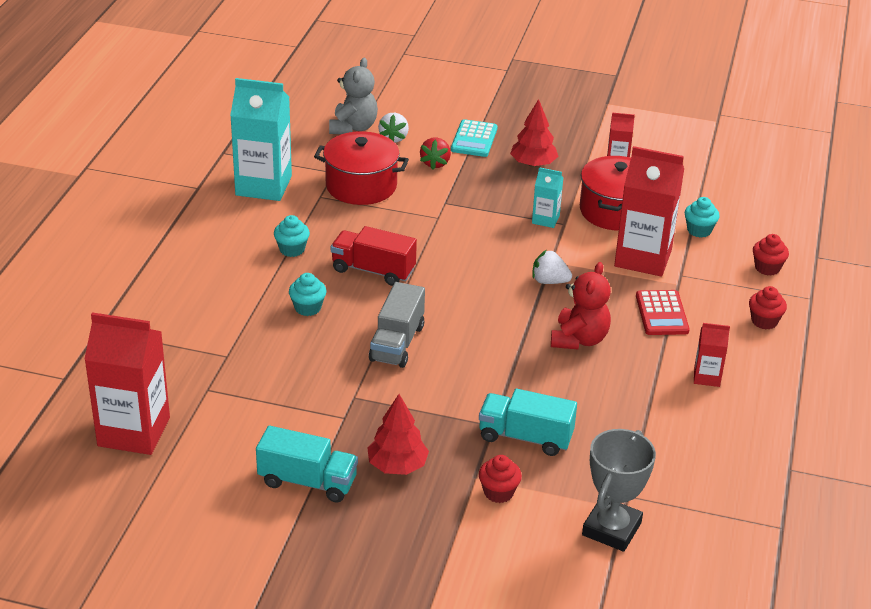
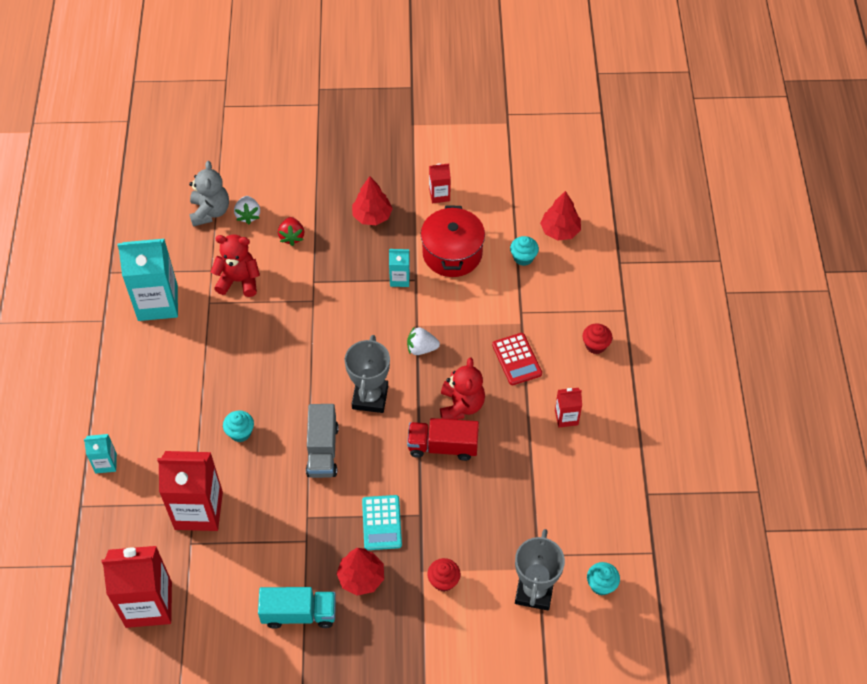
camera: 15 degrees left, 20 degrees up
(144, 301) = (106, 463): none -> turquoise carton
(292, 249) = (206, 371): turquoise cupcake -> turquoise cupcake (601, 585)
(361, 186) = (239, 280): red pot -> red teddy bear
(373, 270) = (279, 376): red truck -> red truck (443, 446)
(472, 310) = (370, 397): none -> grey trophy
(474, 139) = (315, 199): turquoise calculator -> turquoise calculator (381, 523)
(525, 437) = (448, 519): turquoise truck -> none
(643, 258) = (487, 301): red carton -> red carton (198, 510)
(751, 217) = (560, 231): none -> red tree
(767, 268) = (585, 286): red cupcake -> none

